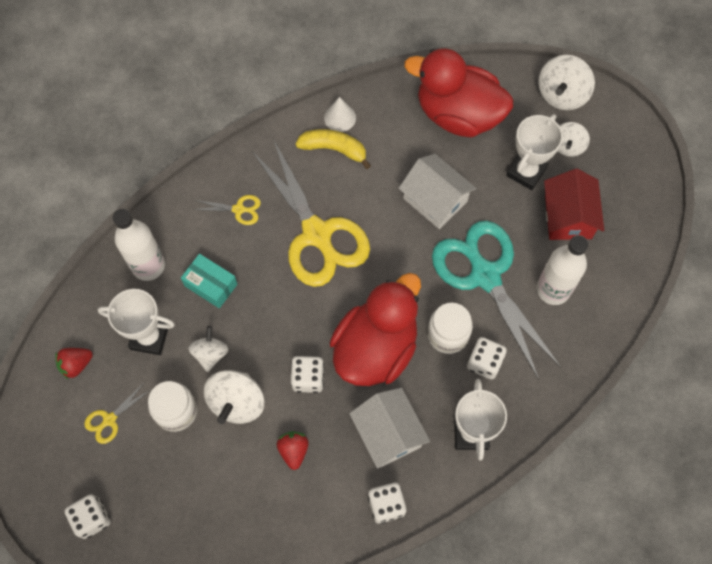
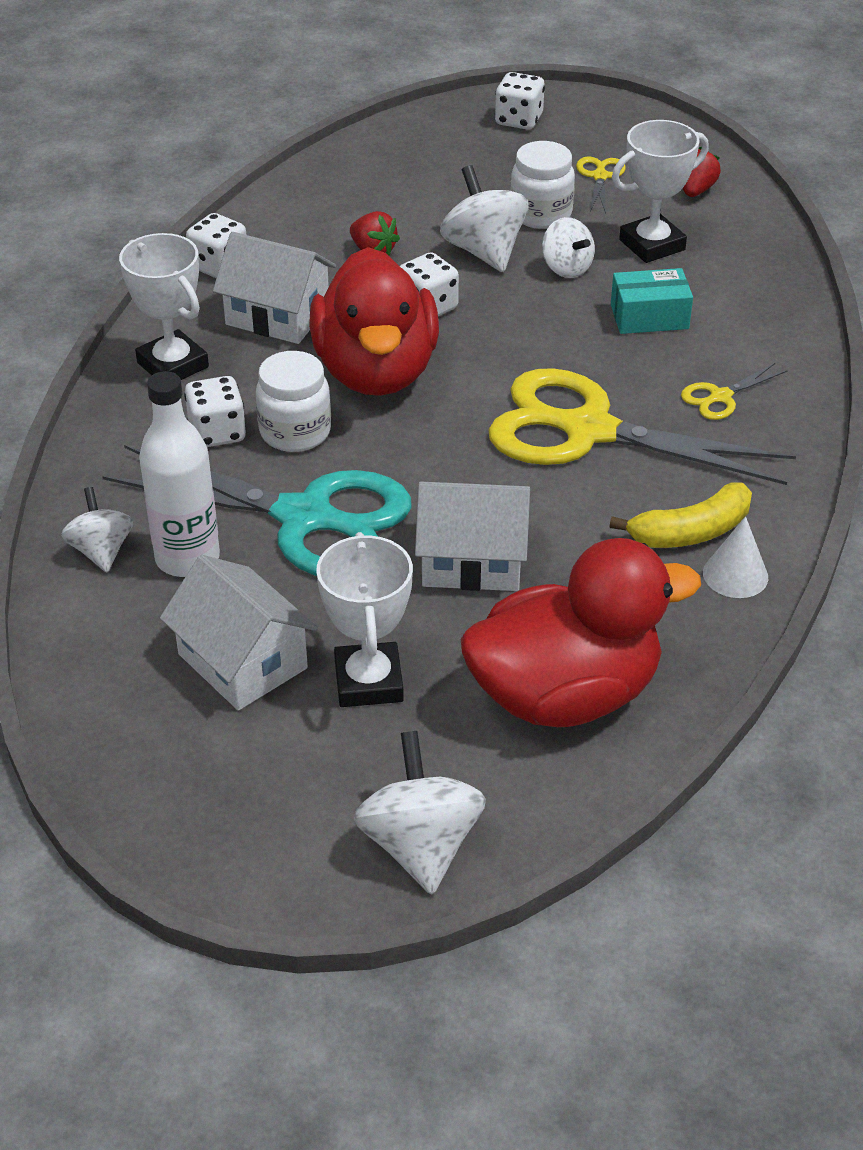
camera: 140 degrees right, 25 degrees down
(148, 265) = (745, 293): white bottle -> none
(567, 146) = (333, 764): white spinning top -> white spinning top (101, 551)
(568, 217) = (242, 661): red house -> white house

